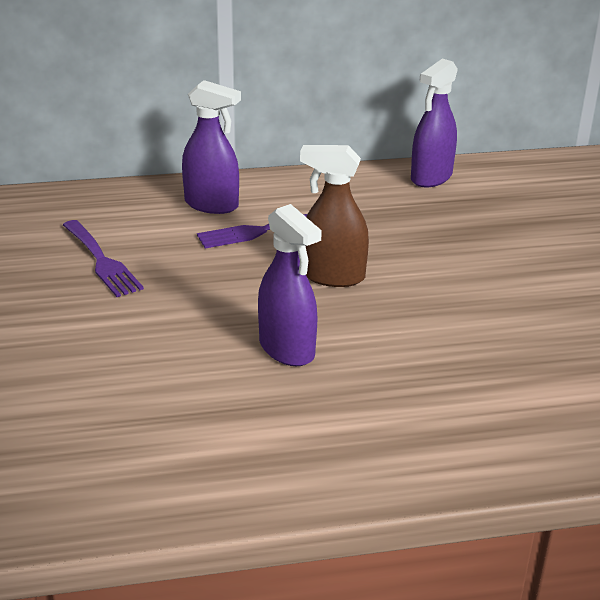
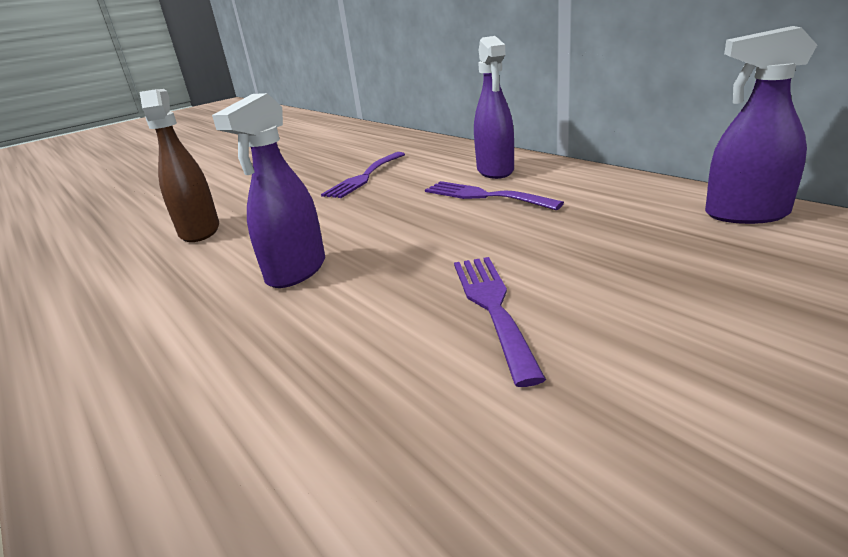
camera: 65 degrees right, 5 degrees down
(332, 276) = (448, 245): brown spray bottle -> brown spray bottle (199, 231)
(439, 293) = (492, 306): none -> purple fork

